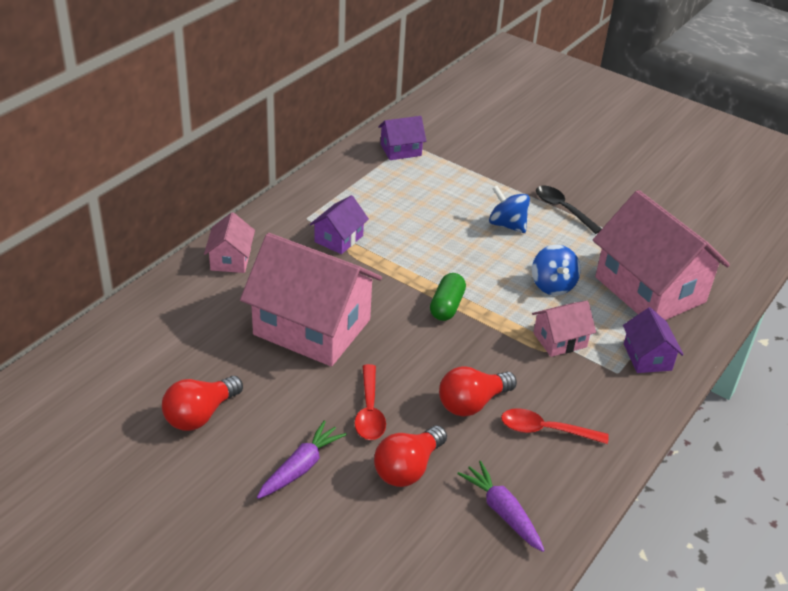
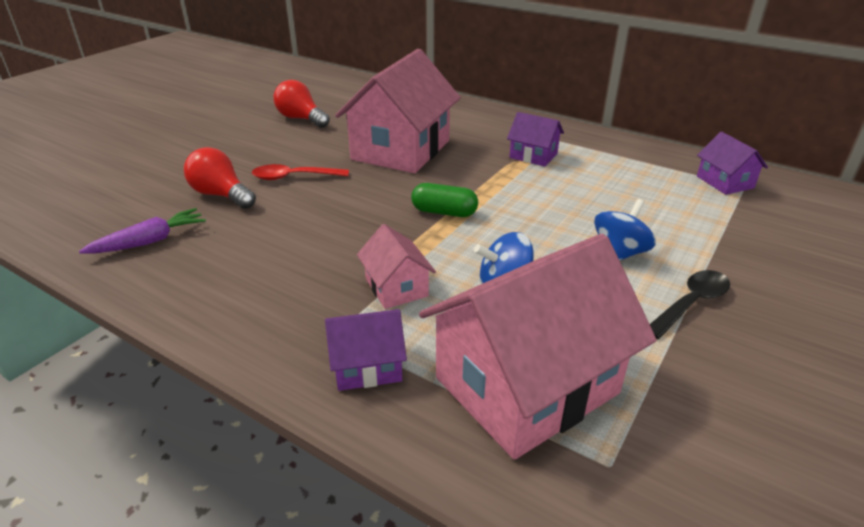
camera: 90 degrees right, 5 degrees down
(230, 259) = (482, 116): pink house -> none
(300, 467) = (238, 153): purple carrot -> none
(472, 403) = (296, 226): red light bulb -> none
(545, 430) = (247, 270): red spoon -> none

